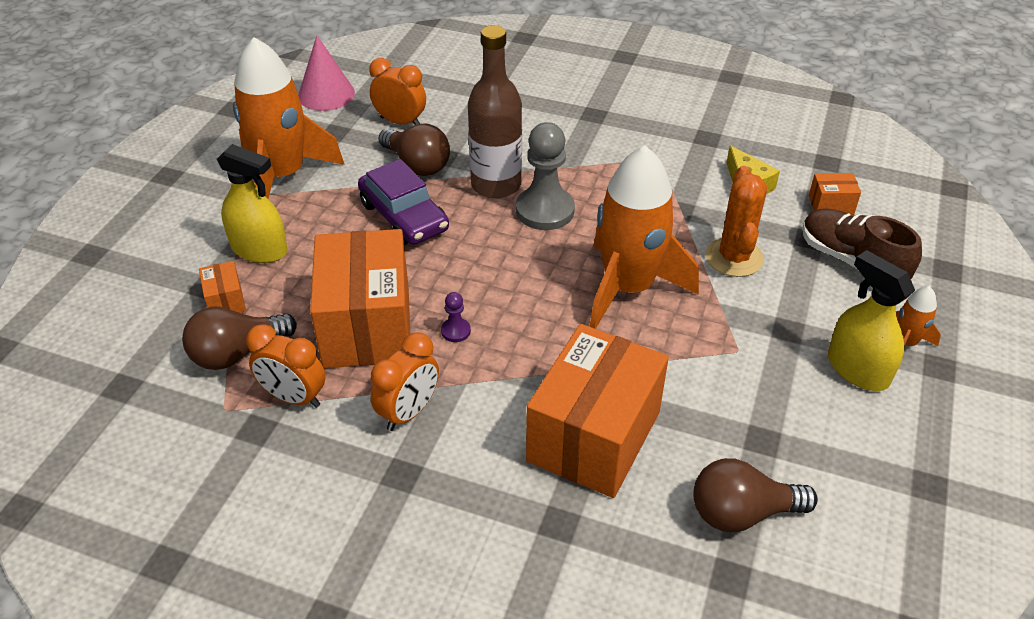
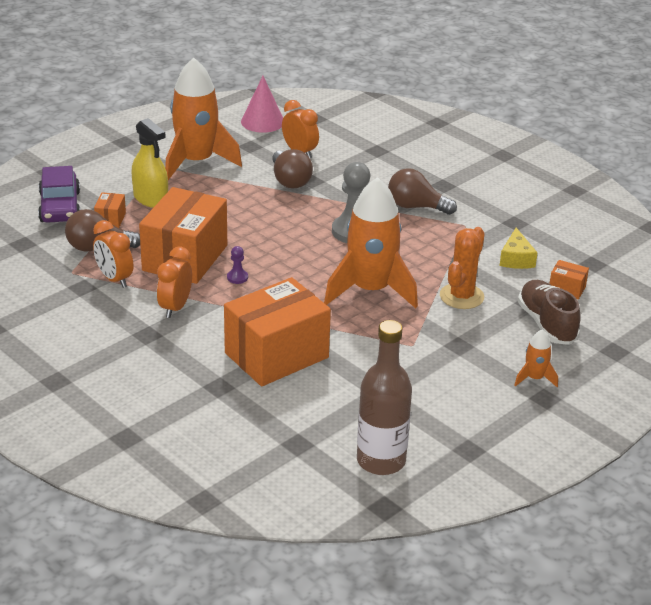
camera: 25 degrees right, 10 degrees down
(404, 217) = (256, 207): purple car -> purple car (60, 207)
(409, 412) = (175, 307): orange clock -> orange clock turned 135 degrees clockwise
(496, 185) = (333, 207): brown bottle -> brown bottle (381, 461)
(741, 513) = (333, 420): brown light bulb -> brown light bulb (416, 207)
(857, 369) = (484, 380): yellow spray bottle -> none

